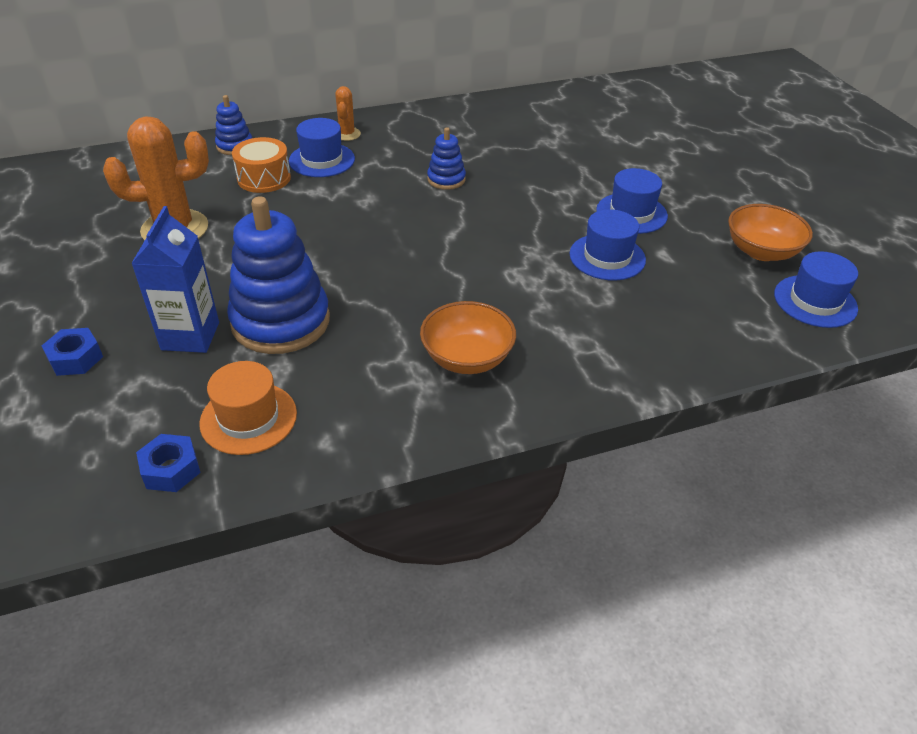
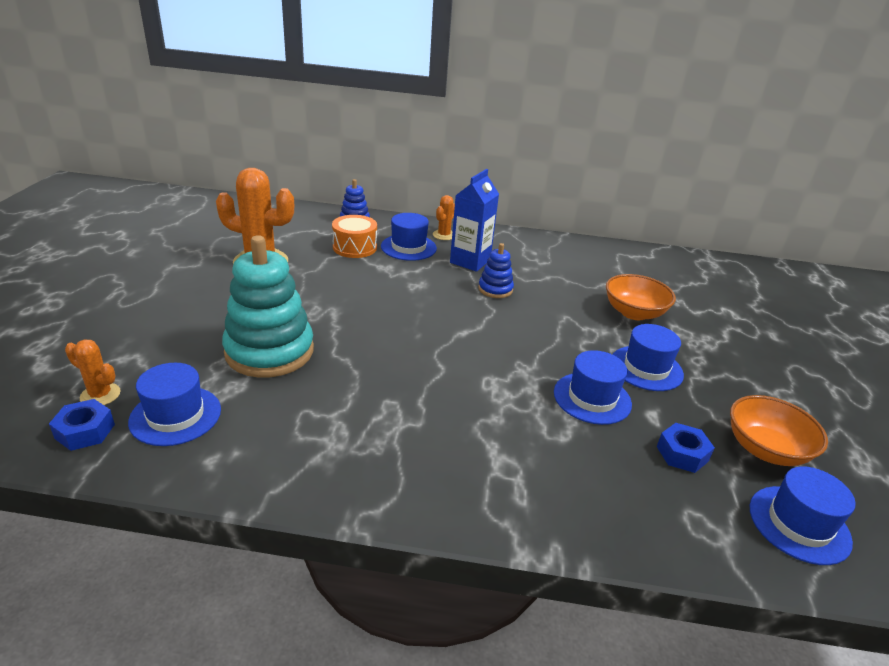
camera: 25 degrees right, 10 degrees down
(75, 358) = (110, 325): blue nut -> blue nut (682, 454)
(147, 430) = (100, 395): none -> orange cactus
(190, 336) = (197, 338): blue carton -> blue carton (470, 261)
(248, 418) = (175, 415): orange hat -> blue hat
(281, 321) = (269, 351): blue stacking toy -> turquoise stacking toy
(467, 358) = (389, 438): orange bowl -> orange bowl (634, 313)

